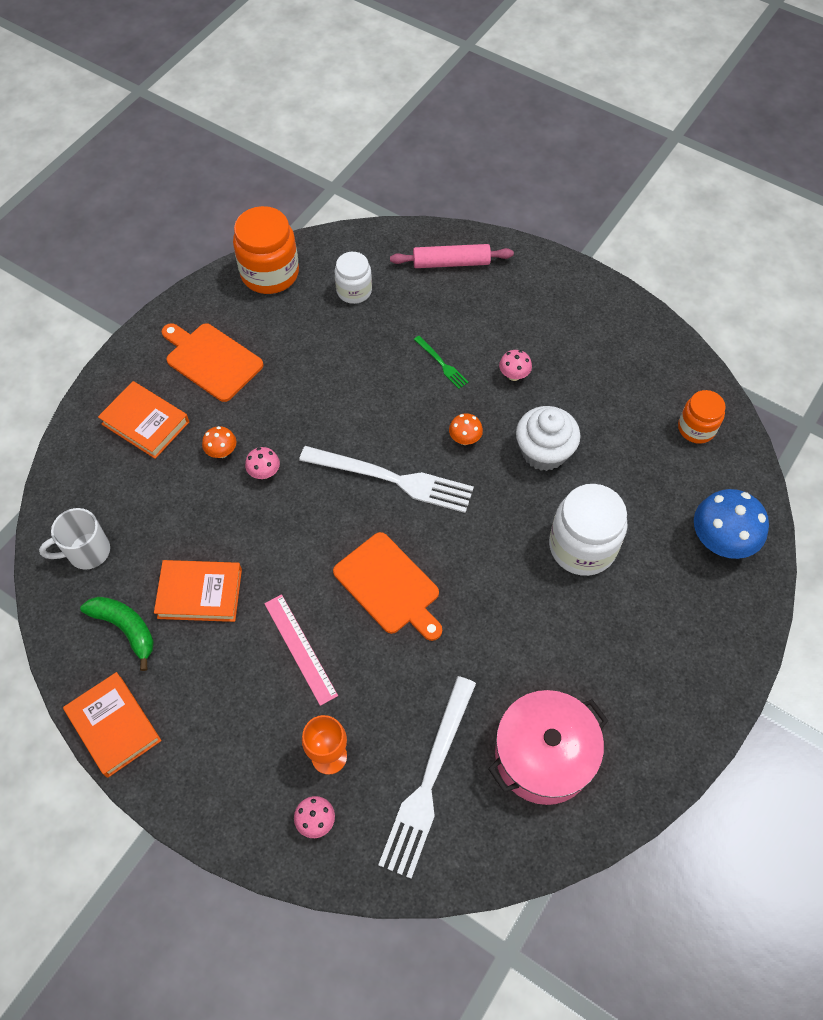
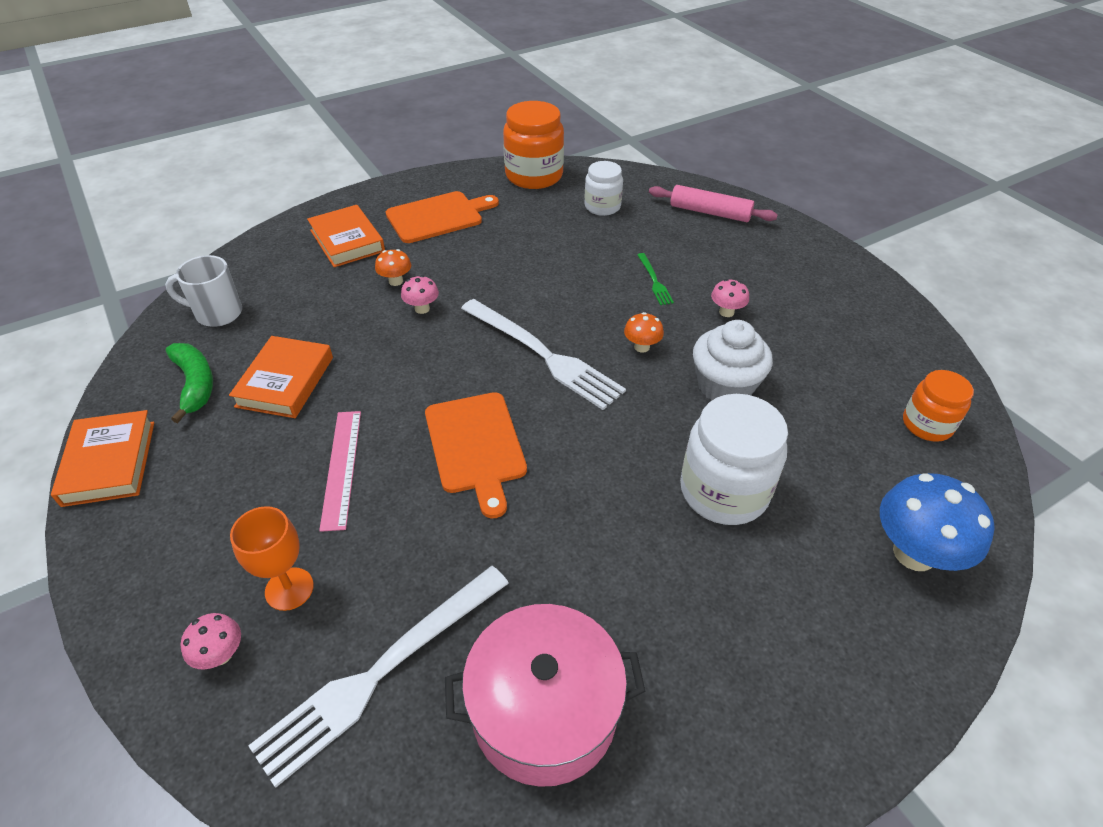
camera: 25 degrees right, 15 degrees down
(200, 593) = (285, 382): orange book -> orange book turned 75 degrees clockwise
(211, 360) = (438, 216): orange cutting board -> orange cutting board turned 90 degrees clockwise

